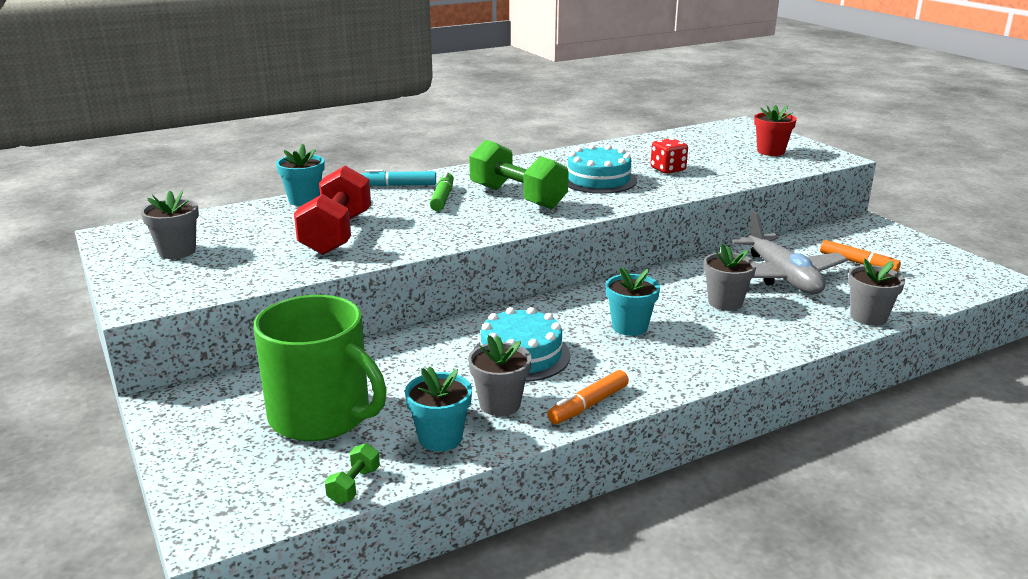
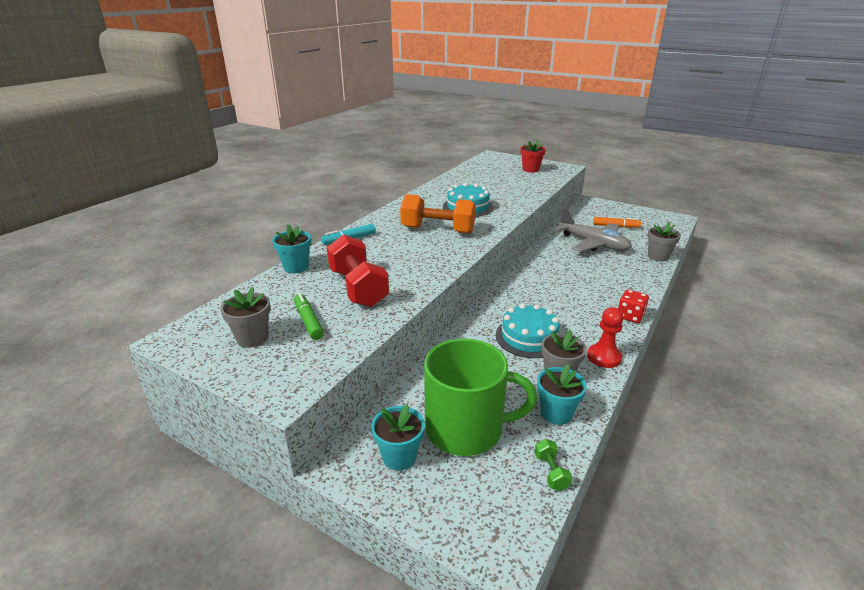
camera: 30 degrees left, 5 degrees up
(442, 198) = (392, 242): green marker -> green marker (308, 321)
(517, 197) = (438, 230): green dumbbell -> orange dumbbell
(588, 405) = (604, 357): orange marker -> red pawn
(630, 327) = (561, 298): turquoise flower pot -> turquoise flower pot (399, 457)
(668, 169) = (495, 192): red dice -> red dice (630, 316)
(725, 302) = (587, 267): grey flower pot -> none

